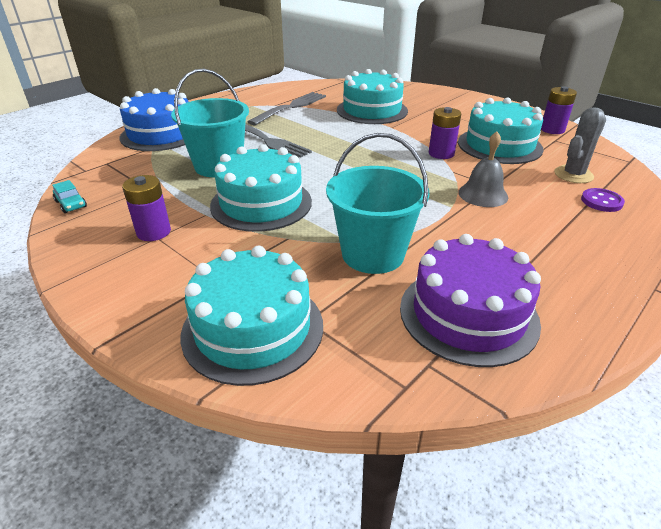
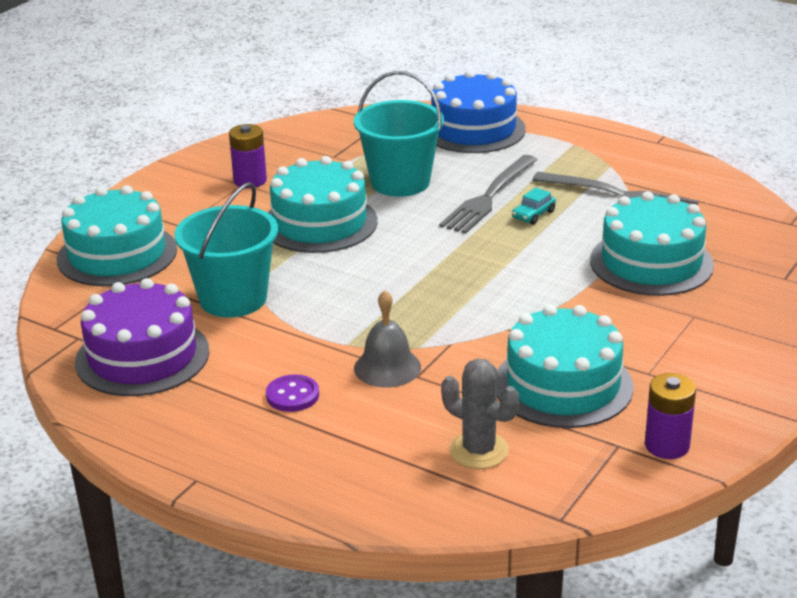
camera: 80 degrees right, 5 degrees down
(71, 204) = (290, 130): turquoise car -> turquoise car (533, 215)
(441, 153) = (506, 332): purple battery -> none
(601, 201) = (397, 467): purple button -> purple button (292, 395)

